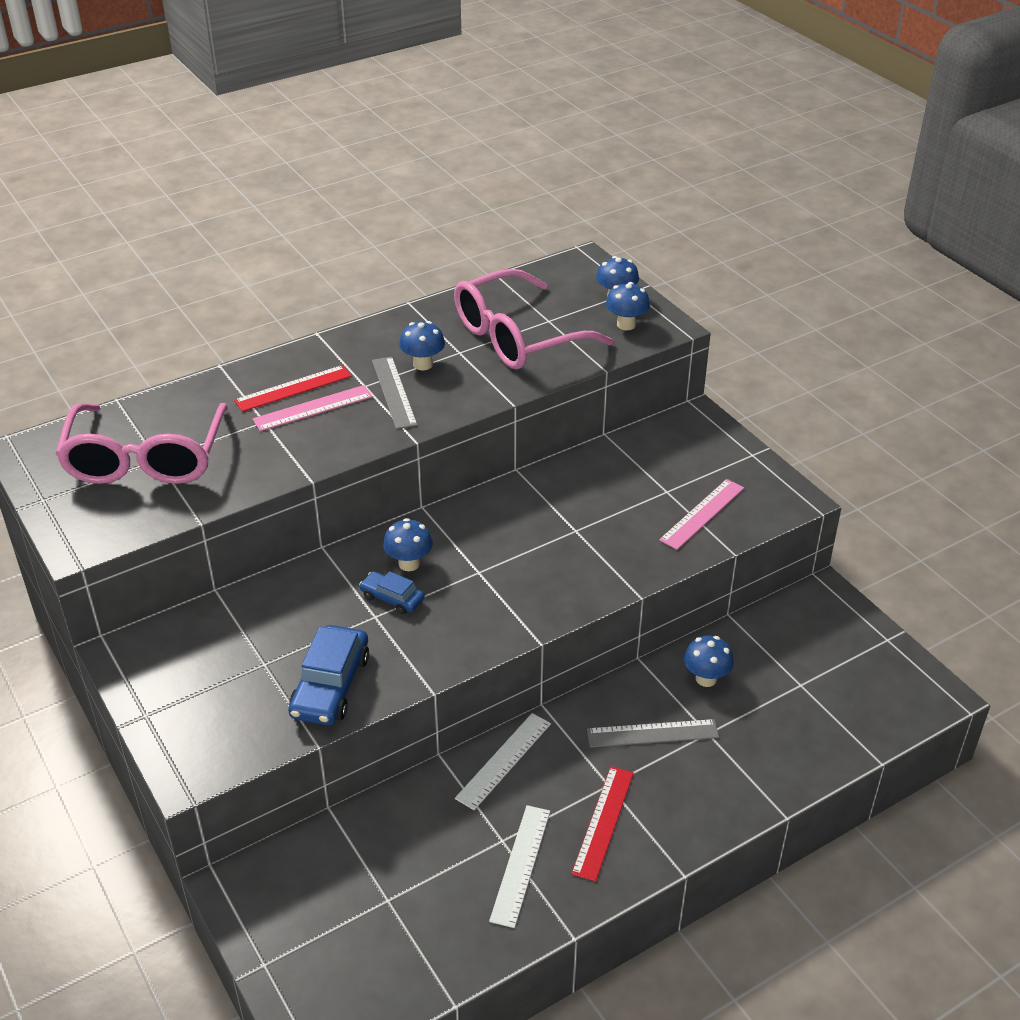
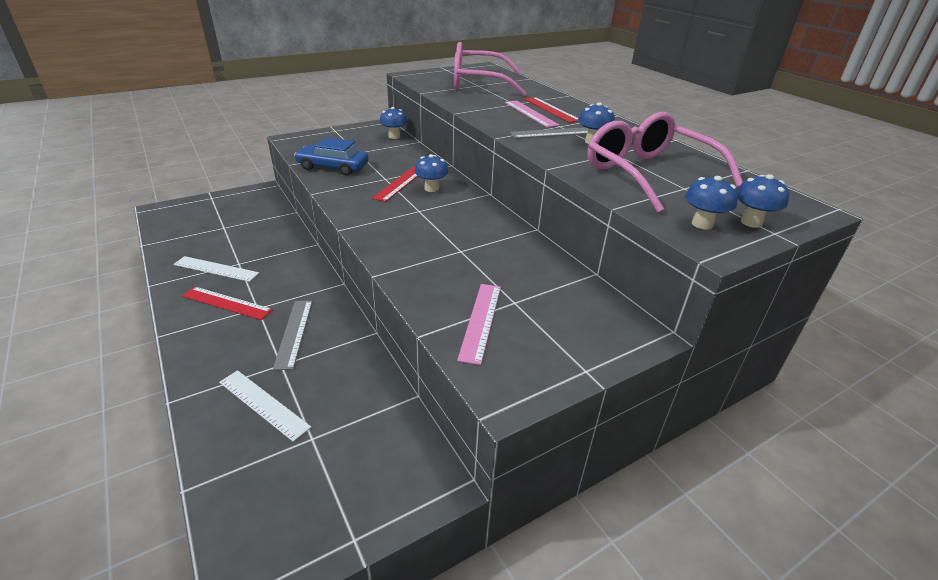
camera: 90 degrees right, 5 degrees down
(392, 598) = (400, 183): blue car -> red ruler
(503, 760) = (301, 266): white ruler -> white ruler (263, 404)
(702, 514) = (480, 321): pink ruler -> pink ruler turned 60 degrees clockwise
(706, 678) = (341, 370): blue mushroom -> blue mushroom (394, 136)

